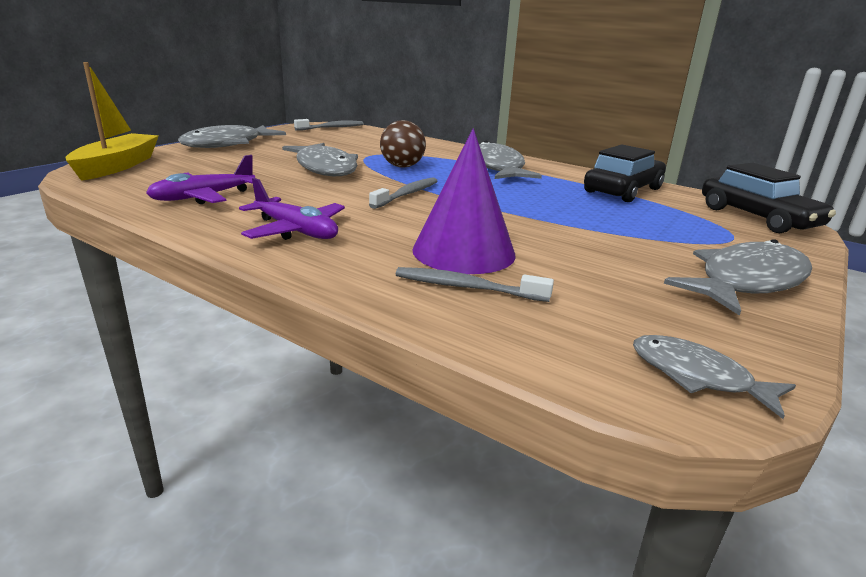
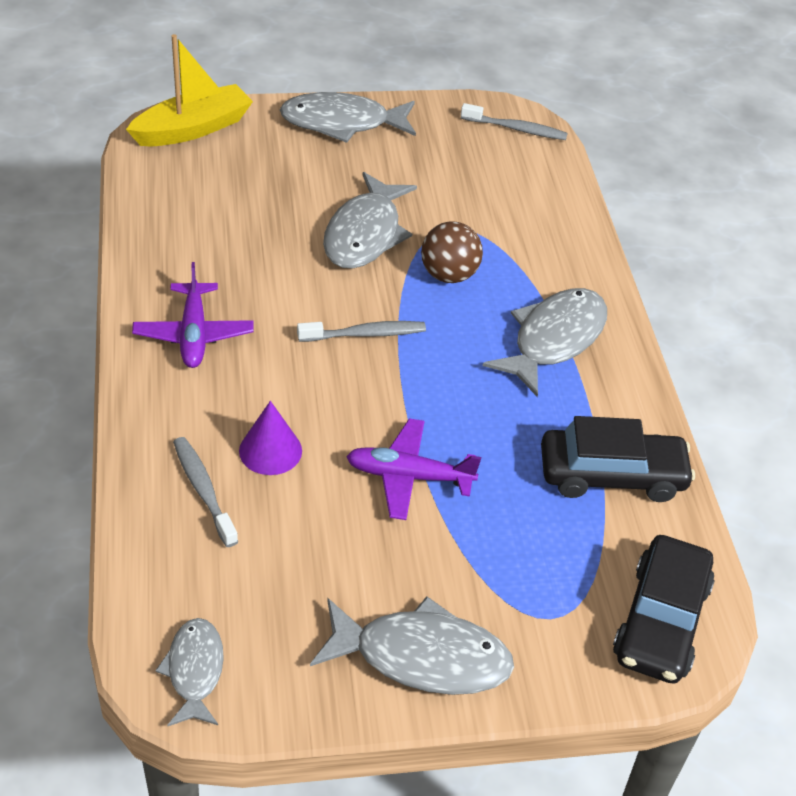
camera: 45 degrees right, 20 degrees up
(203, 197) = (193, 233): purple plane -> purple plane (409, 476)
(463, 251) = (270, 450): purple cone -> purple cone, size x0.59

